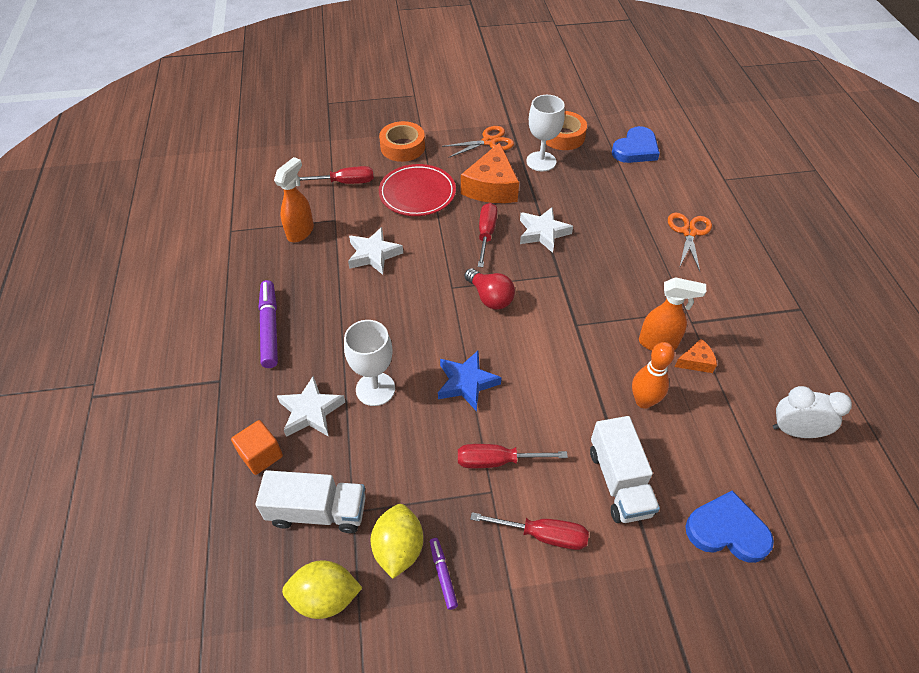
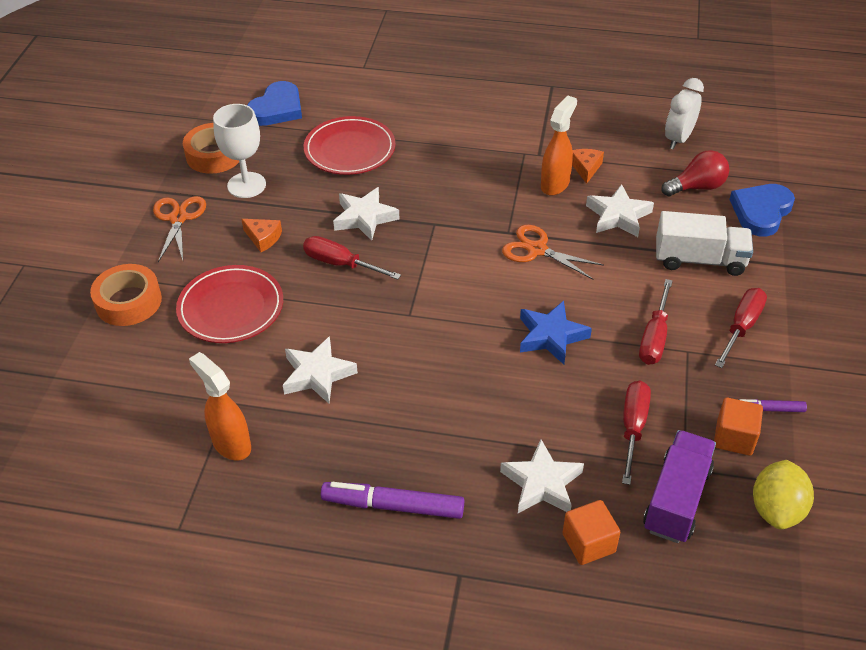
camera: 70 degrees left, 5 degrees down
(317, 511) = (676, 499): white truck -> purple truck
(345, 182) = (160, 376): red screwdriver -> red screwdriver (633, 427)
(375, 389) = (531, 416): white goblet -> none
(398, 548) = (734, 438): yellow lemon -> orange cube
(490, 297) = (440, 286): red light bulb -> red light bulb (697, 187)
(491, 187) = (263, 238): orange cheese -> orange cheese, size x0.47
(615, 202) = (350, 150): none -> red plate
(635, 149) = (277, 108): blue heart -> blue heart turned 60 degrees clockwise
(643, 401) = (618, 216): orange bowling pin -> white star
(689, 232) = (423, 115): orange scissors -> orange scissors (537, 250)

